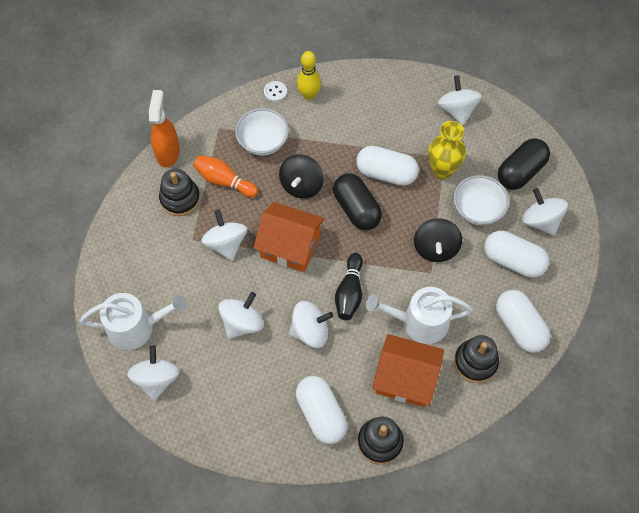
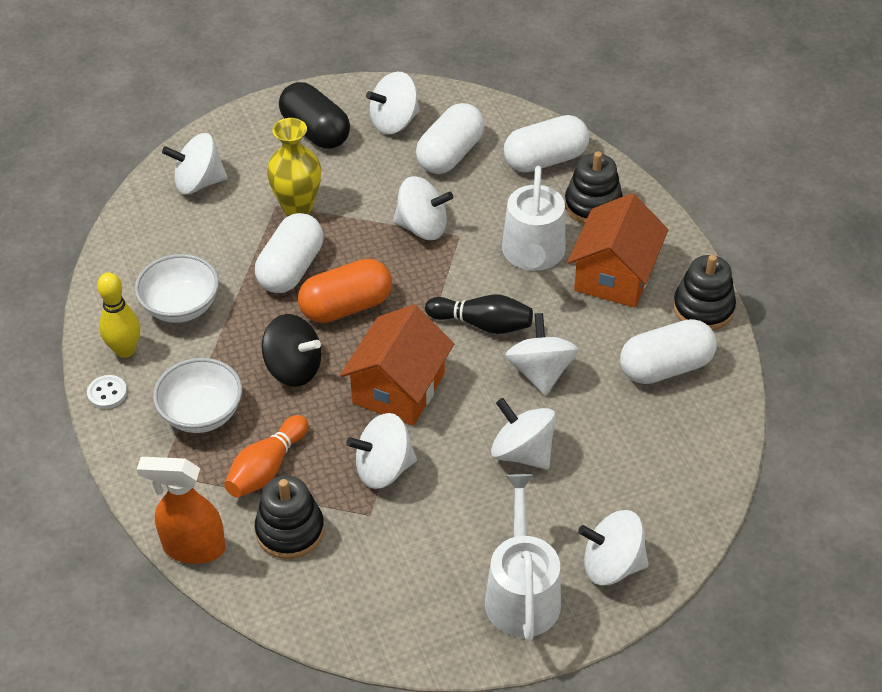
camera: 85 degrees left, 15 degrees down
(356, 209) = (346, 306): black capsule -> orange capsule
(435, 248) = (422, 227): black spinning top -> white spinning top
(477, 209) = (367, 179): white bowl -> white bowl (181, 307)

